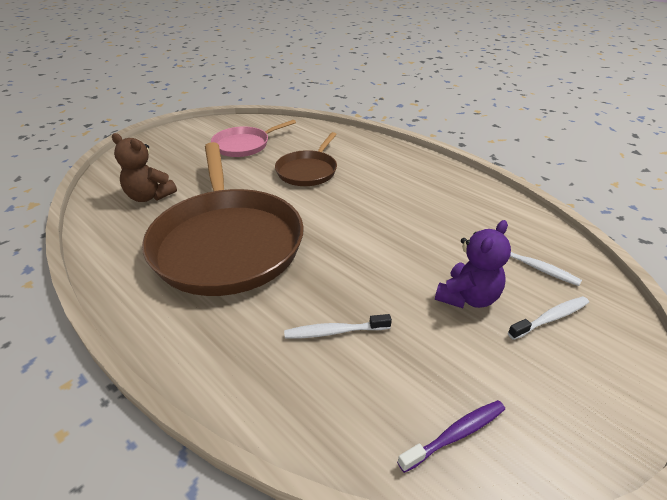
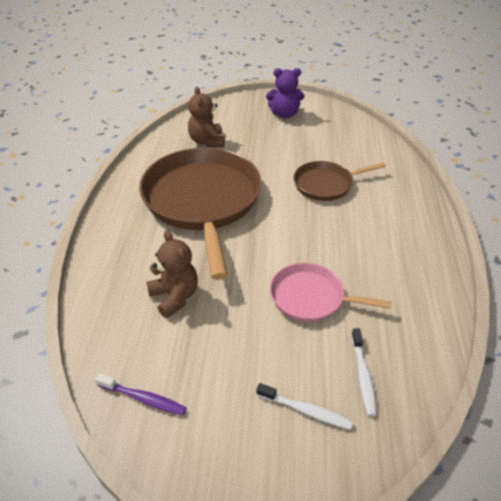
camera: 50 degrees right, 5 degrees up
(227, 242) = (202, 201): brown pan -> brown pan turned 135 degrees clockwise
(244, 145) = (315, 136): pink pan -> pink pan (311, 297)
(334, 331) = (175, 297): white toothbrush -> brown teddy bear
(467, 297) = (277, 348): purple teddy bear -> purple teddy bear (284, 114)

